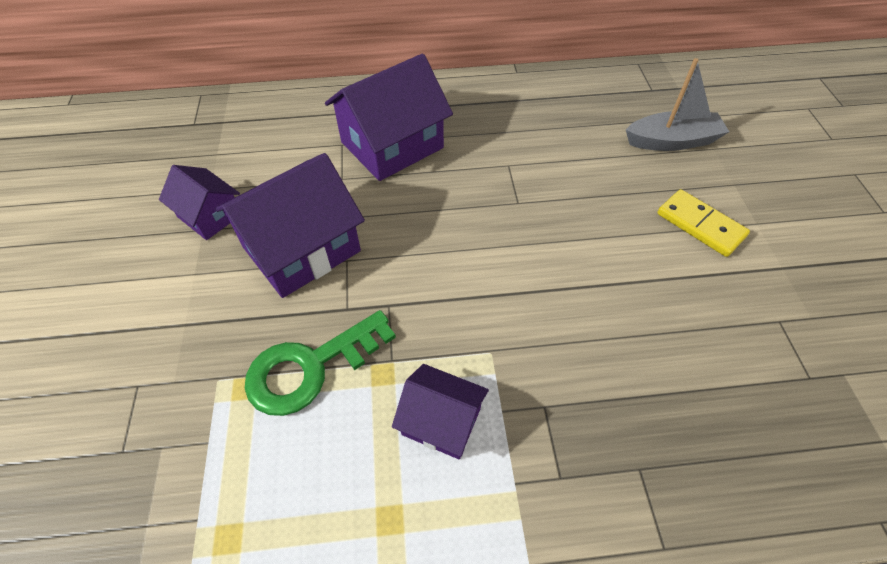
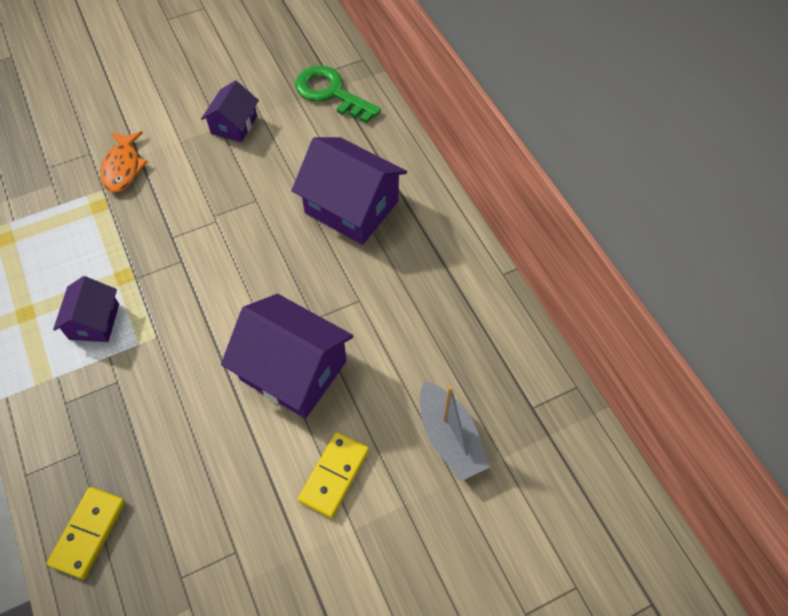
camera: 70 degrees right, 5 degrees up
(195, 346) = (123, 168): none -> orange fish
(301, 249) = (218, 190): purple house -> purple house (293, 370)
(310, 367) = (120, 234): green key -> green key (330, 93)
(754, 472) = (88, 533): none -> yellow domino

